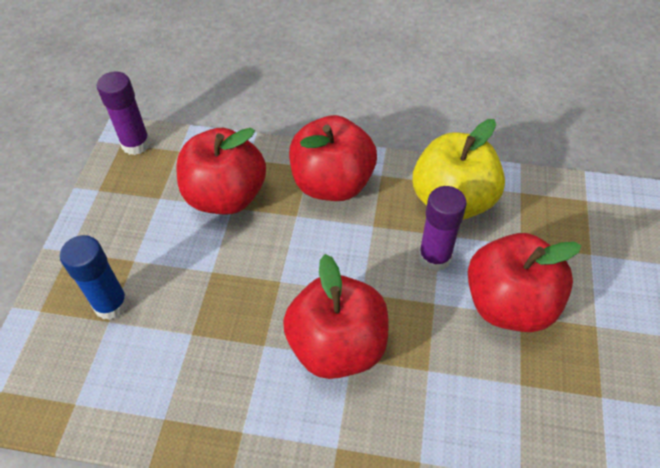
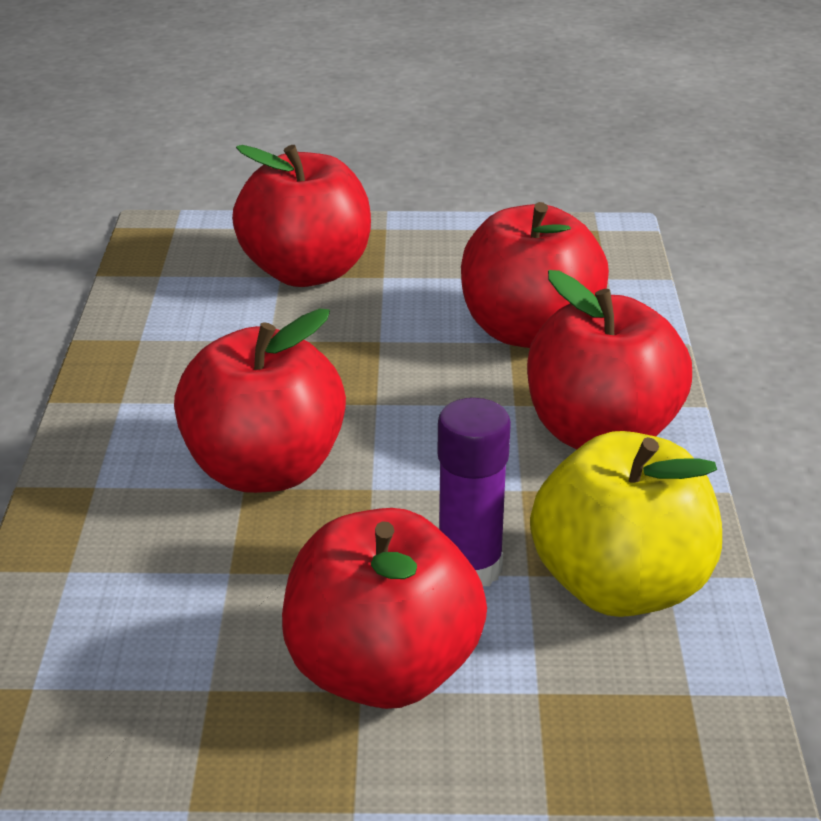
camera: 80 degrees right, 20 degrees down
(111, 304) = (306, 272): blue glue stick -> red apple
(136, 144) = (602, 240): purple glue stick -> none

